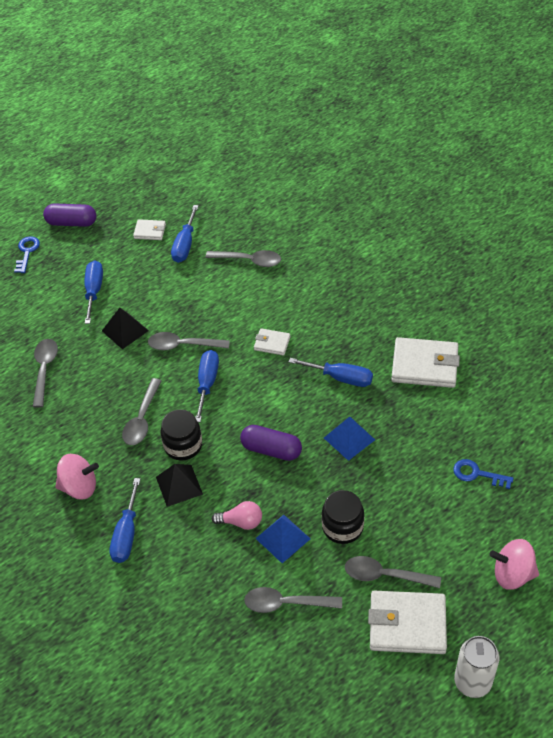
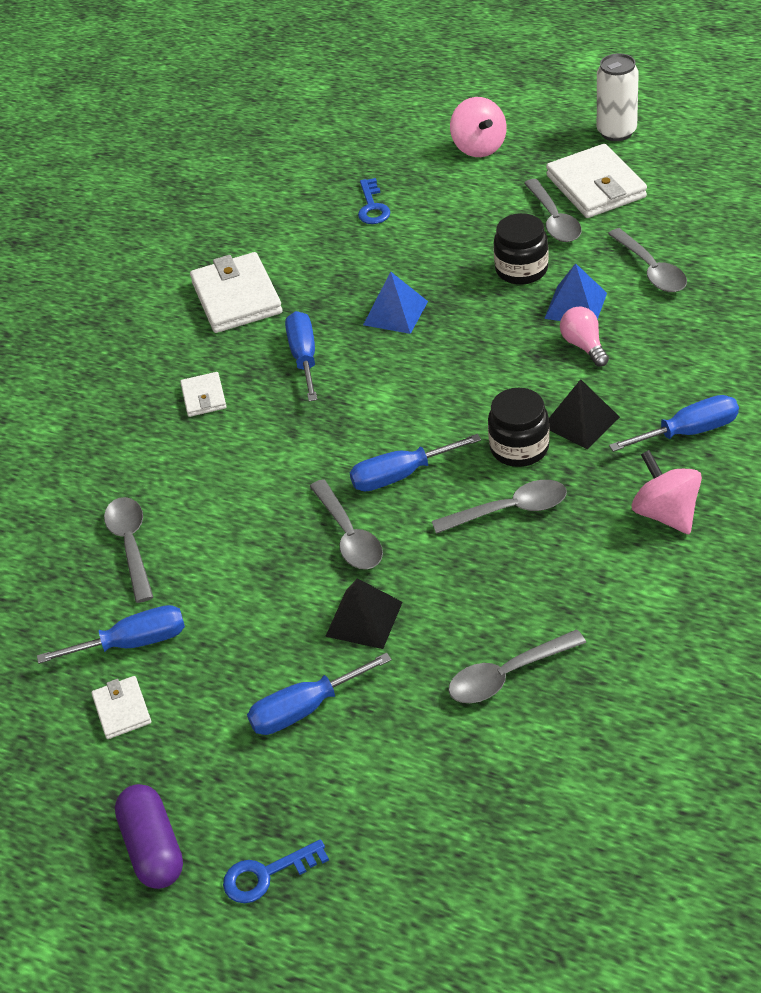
camera: 115 degrees left, 5 degrees down
(271, 450) = (462, 367): purple capsule -> none
(272, 343) = (285, 445): white wallet -> white wallet (204, 397)

